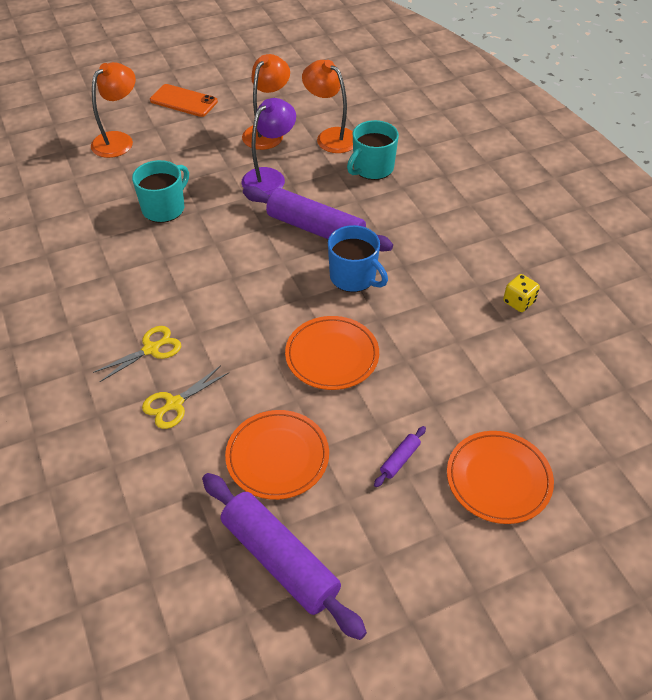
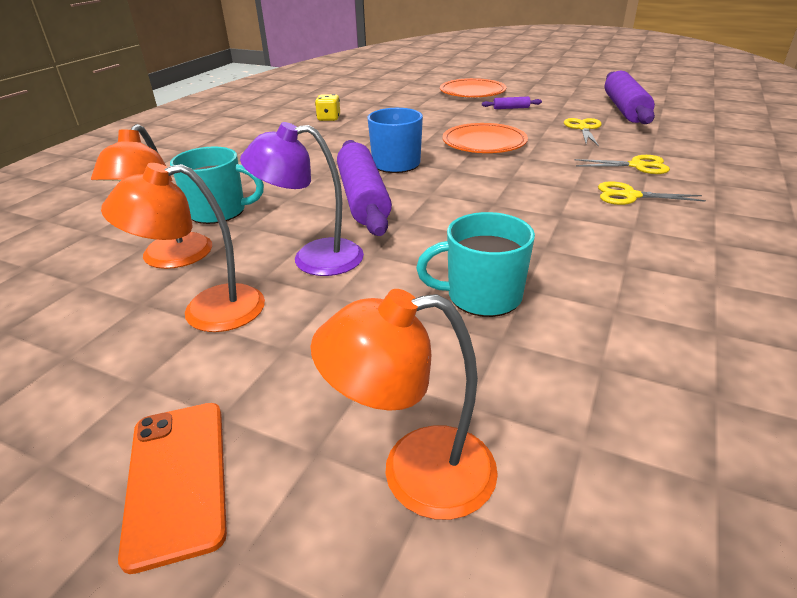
camera: 130 degrees left, 15 degrees down
(277, 457) = (583, 128): orange plate -> yellow scissors

